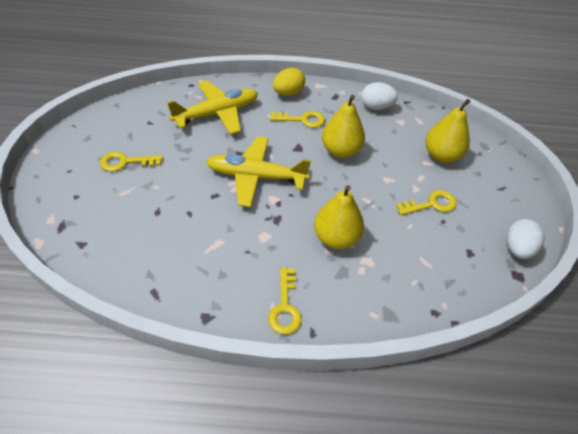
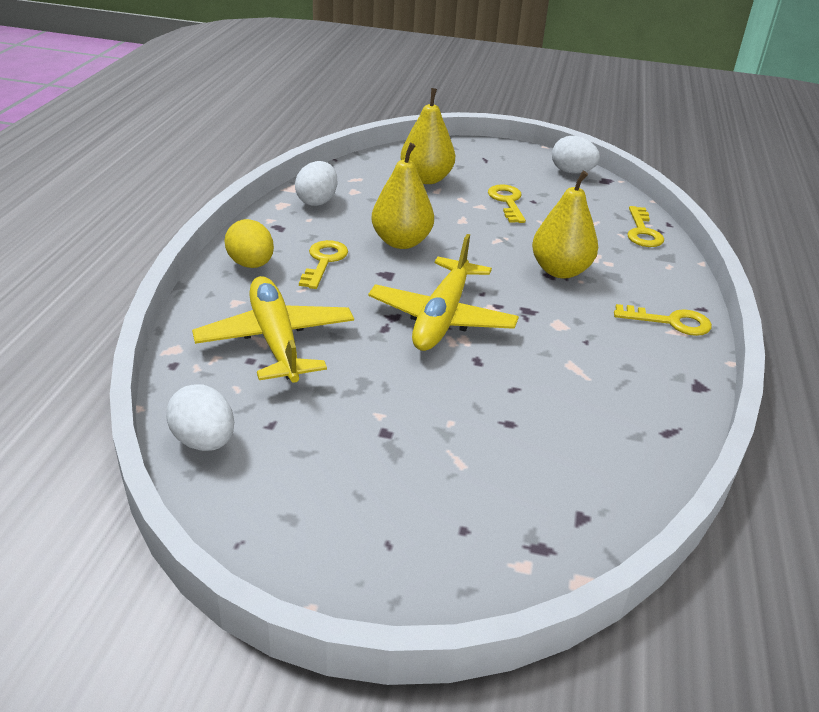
camera: 80 degrees left, 15 degrees down
(125, 162) = (380, 459): yellow key -> yellow key (642, 232)
(136, 104) = (204, 441): none -> white egg

